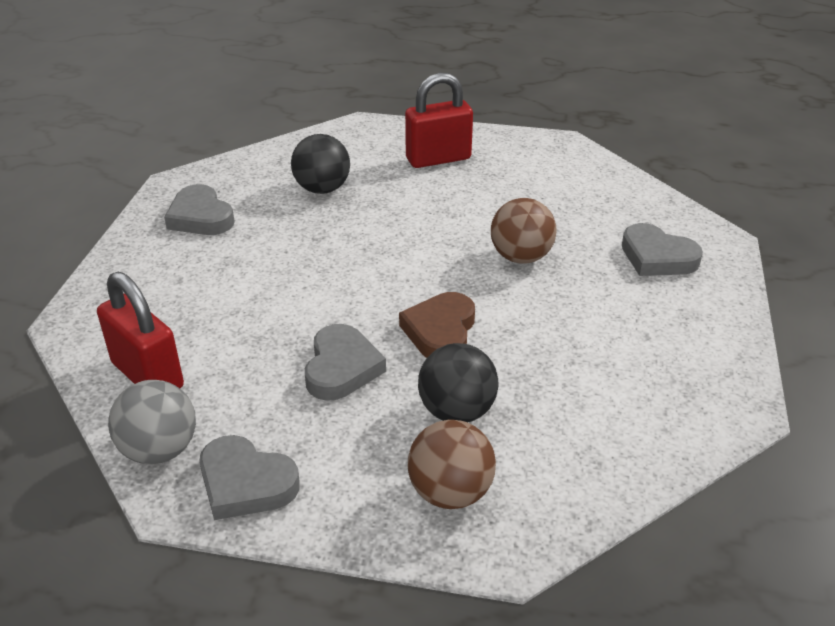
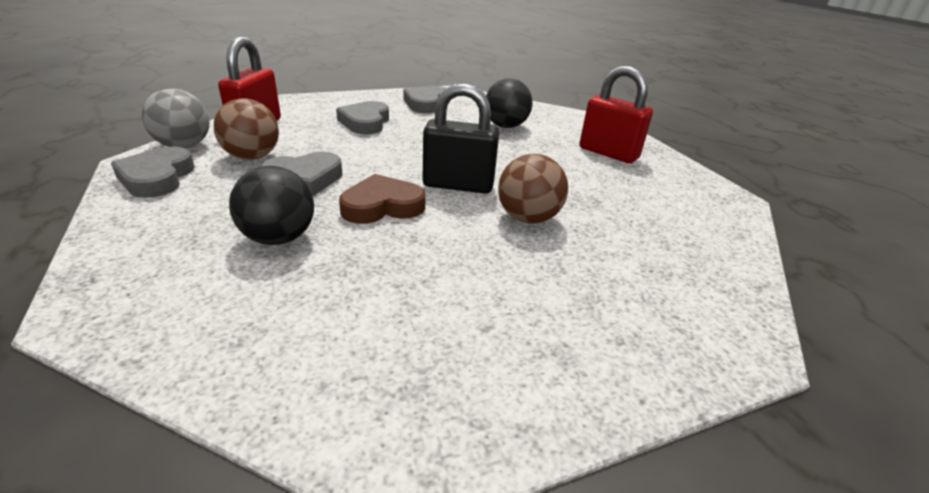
camera: 55 degrees right, 5 degrees down
(433, 272) = (458, 185): none -> black padlock
(450, 492) = (165, 261): brown ball -> brown ball (252, 157)
(657, 257) = (638, 301): grey heart -> grey heart (365, 122)

